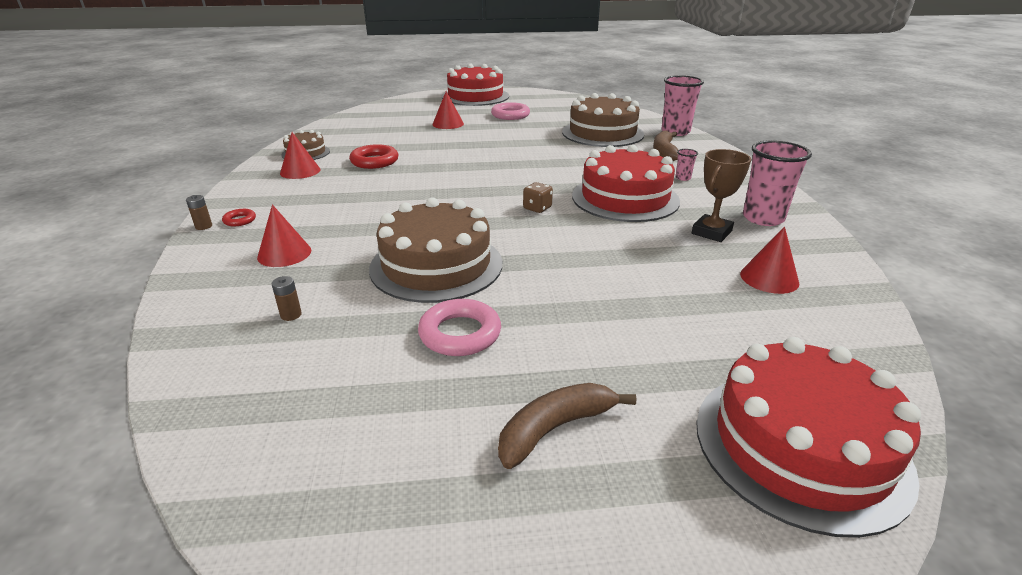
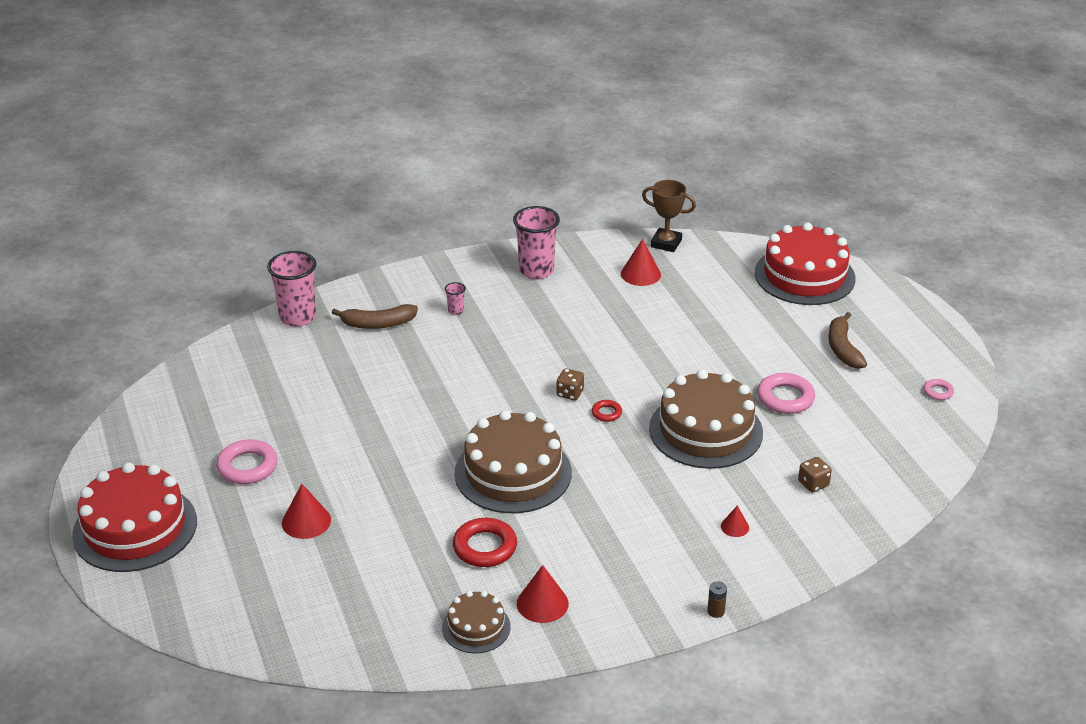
camera: 105 degrees left, 5 degrees up
(240, 220) = (690, 590): red ring -> red ring (606, 413)
(284, 253) = (735, 527): red cone -> red cone, size x0.58
(291, 315) = (813, 484): brown battery -> brown dice
(372, 529) = (938, 392): none -> pink ring
(555, 428) = (843, 348): brown banana -> brown banana turned 45 degrees clockwise
(602, 133) = (316, 373): brown cake -> brown cake (513, 473)
(625, 198) = (523, 343): red cake -> none
(711, 232) = (576, 296): brown trophy -> brown trophy (666, 243)

